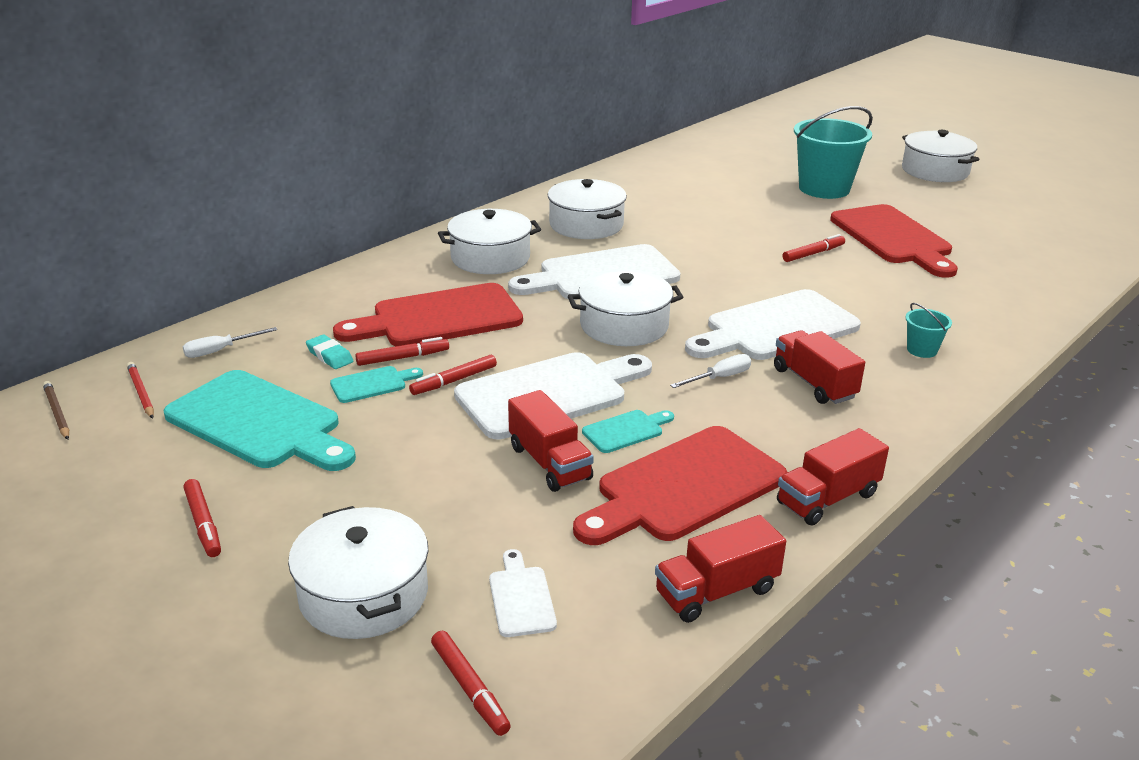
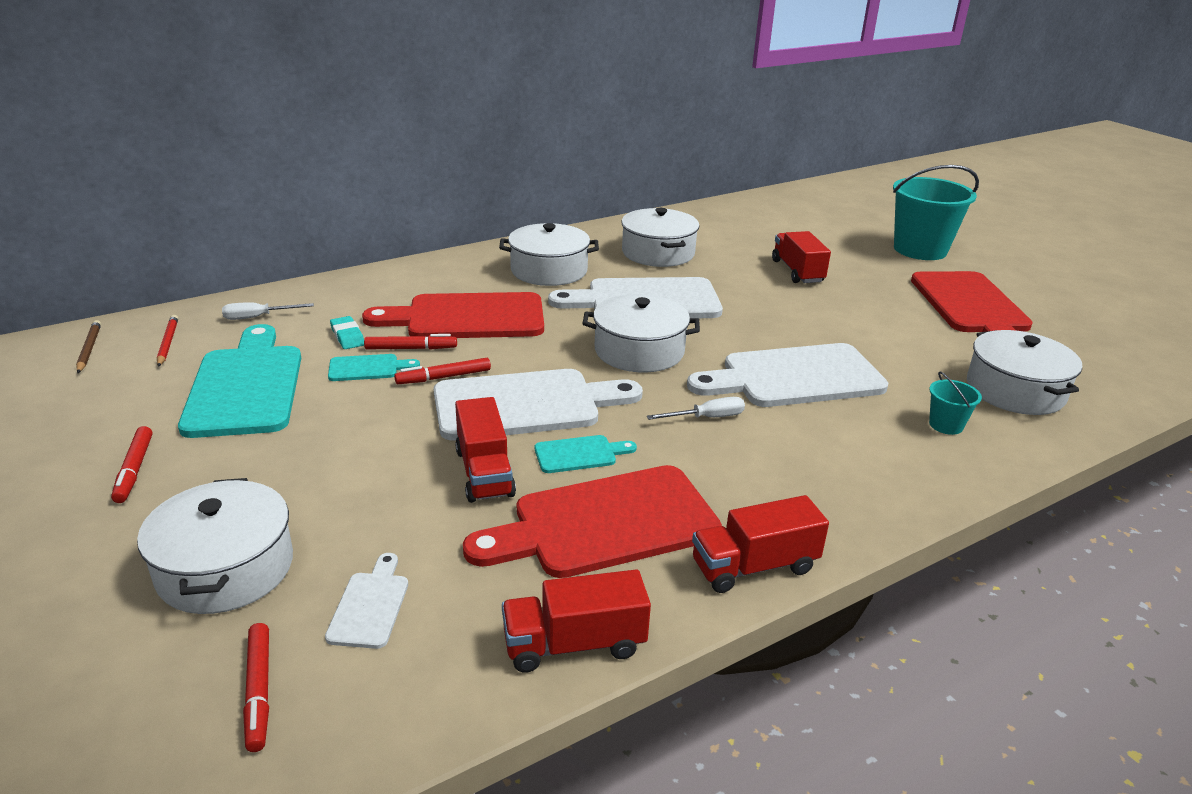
camera: 15 degrees right, 0 degrees up
(259, 423) = (246, 386): turquoise cutting board -> turquoise cutting board turned 150 degrees counterclockwise
(813, 254) = (875, 310): red marker -> none
(814, 383) = (805, 440): red truck -> red truck (797, 271)
(935, 171) = (1052, 247): white pot -> white pot (1015, 390)

